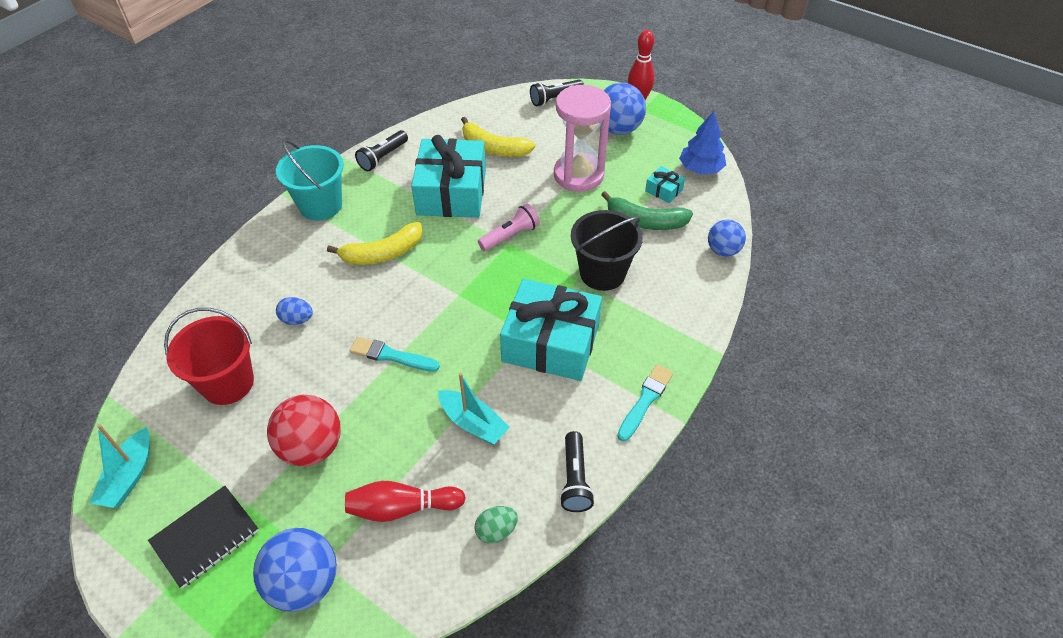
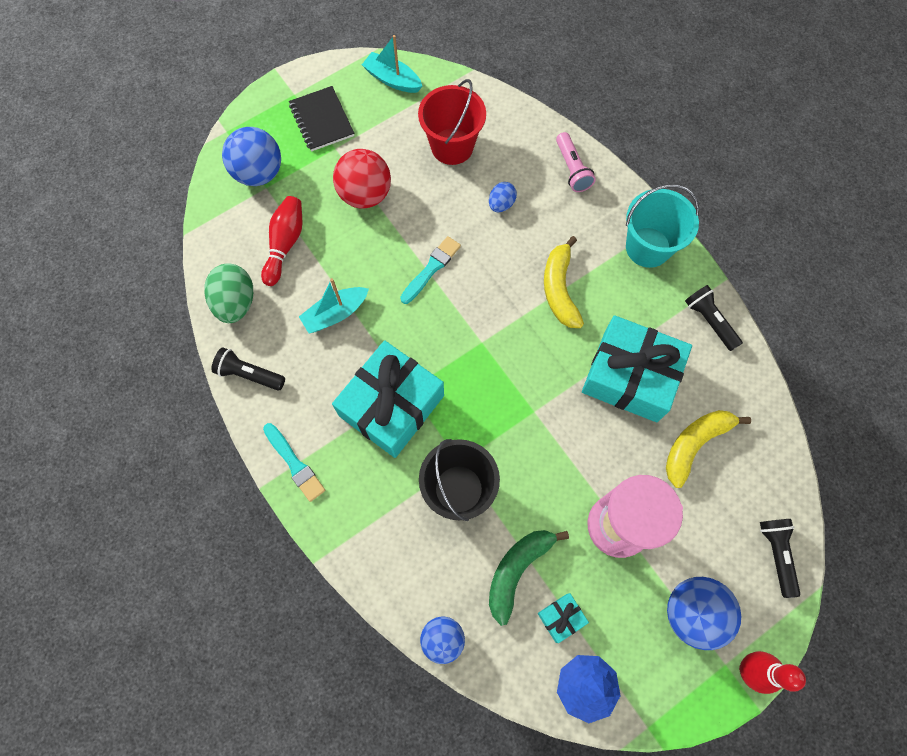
camera: 110 degrees right, 20 degrees up
(496, 531) = (236, 303): green egg -> green egg, size x1.73
(510, 236) = (544, 415): pink flashlight -> pink flashlight (572, 169)

